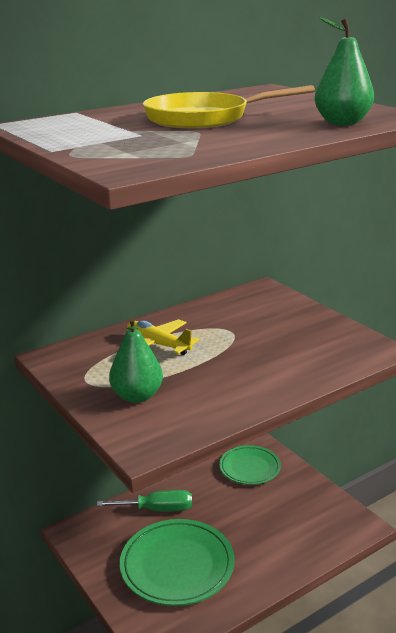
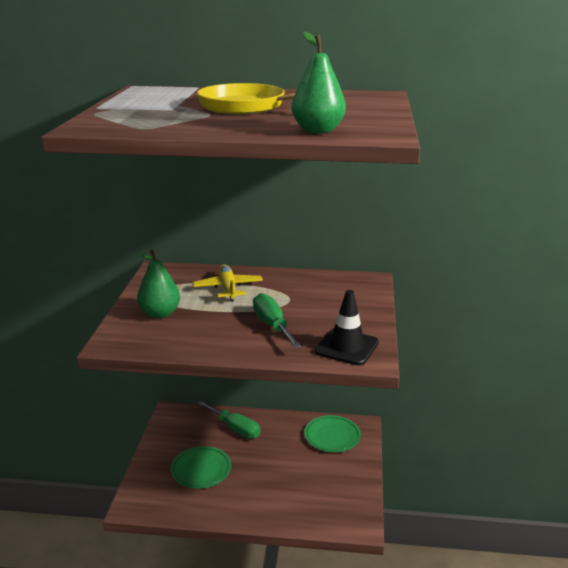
camera: 40 degrees right, 0 degrees up
(177, 566) = (201, 470): green plate -> green plate, size x0.64
(259, 359) = (272, 325): none -> green screwdriver
(347, 348) = (347, 347): none -> black traffic cone

